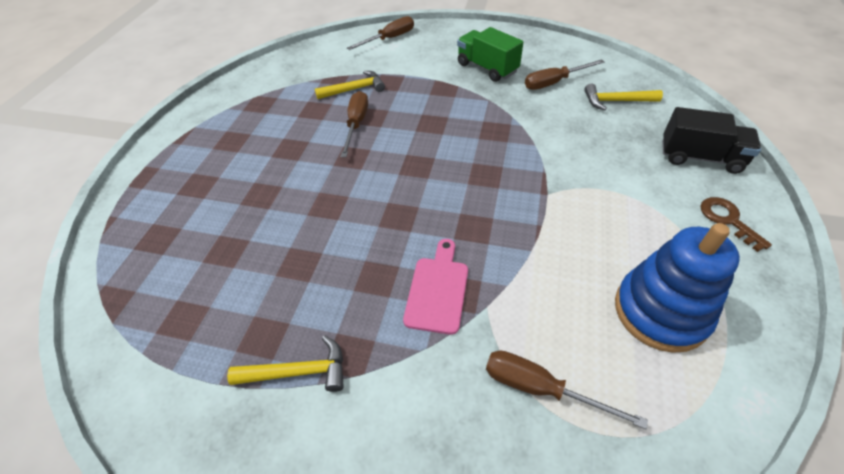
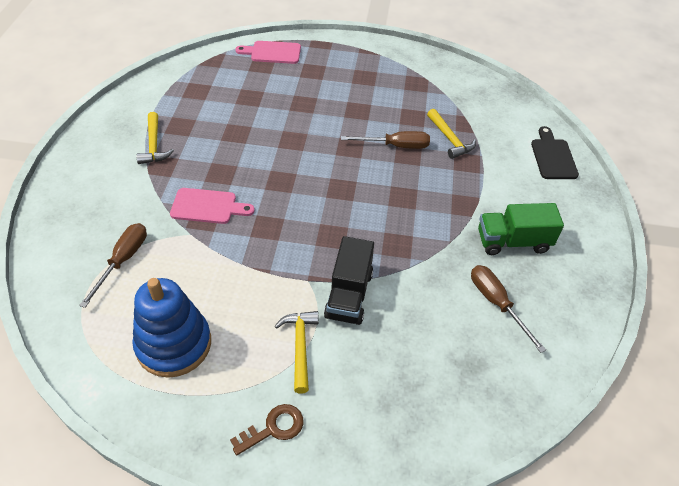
camera: 80 degrees right, 0 degrees up
(134, 227) = (272, 53): none -> pink cutting board
(389, 39) = (552, 157): brown screwdriver -> black cutting board
(487, 68) = (513, 241): green truck -> green truck turned 135 degrees counterclockwise
(616, 101) = (469, 362): yellow hammer -> yellow hammer (300, 347)
(700, 157) = (370, 429): black truck -> black truck (349, 295)

